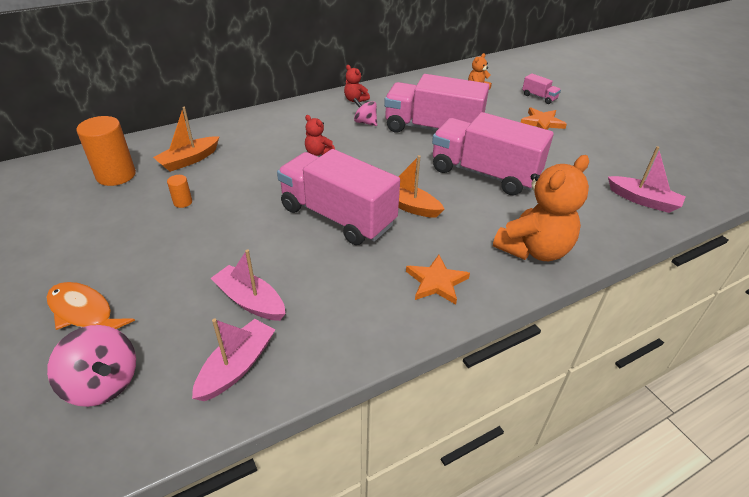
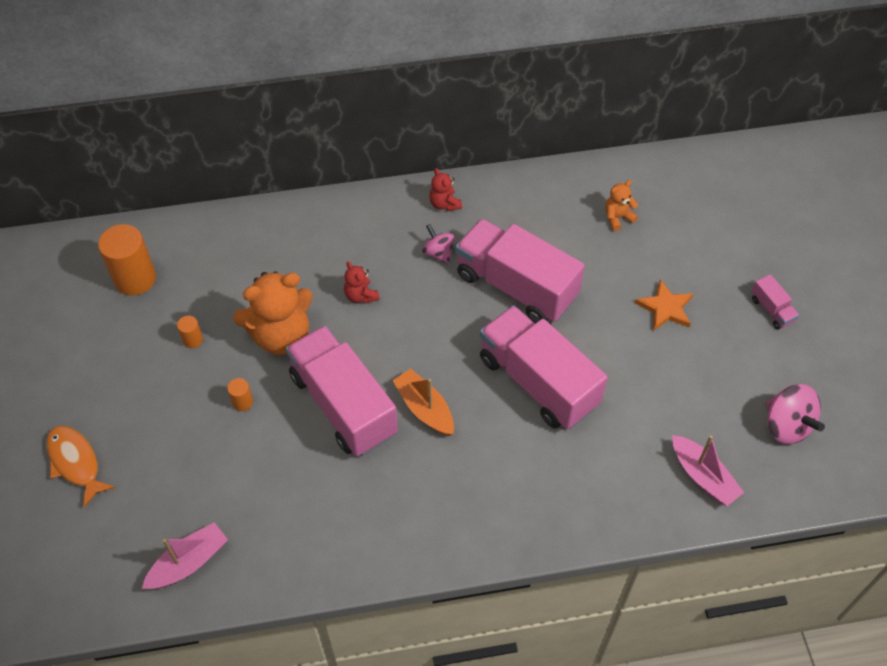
camera: 20 degrees right, 15 degrees up
(103, 383) = (79, 545): pink spinning top -> pink spinning top (786, 426)
(189, 160) = (215, 272): orange boat -> none
(245, 232) = (242, 402): none -> orange cylinder
(250, 301) = (221, 493): pink boat -> none
(436, 282) = (405, 523): orange star -> none
(534, 249) = (528, 511): orange teddy bear -> orange teddy bear (281, 335)
(539, 97) = (693, 255): pink truck -> pink truck (771, 310)

